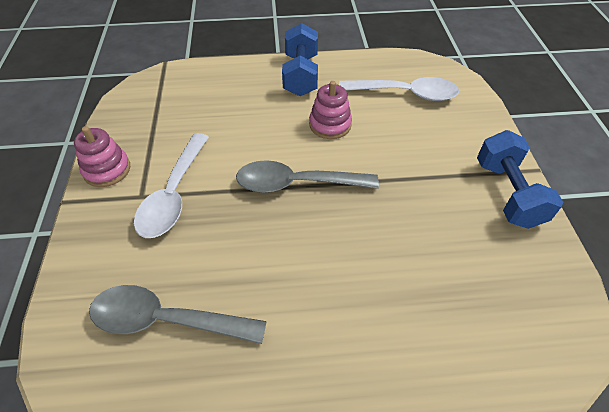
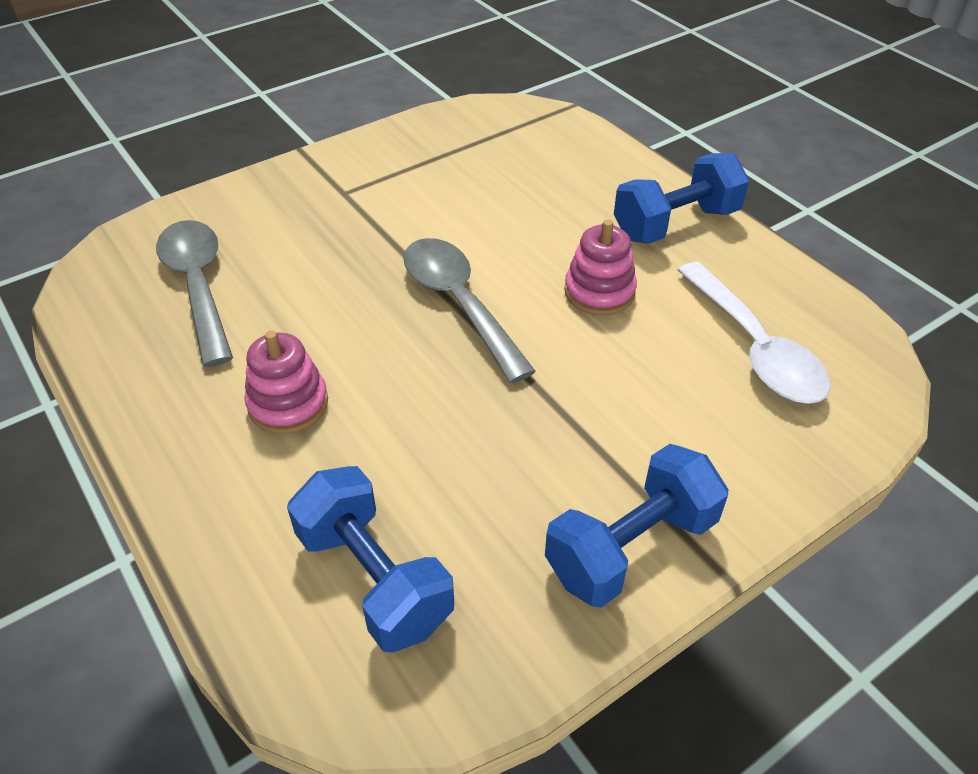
camera: 60 degrees right, 5 degrees down
(107, 170) = (362, 152): pink stacking toy -> pink stacking toy (288, 404)
(174, 194) = (363, 214): white spoon -> none
(489, 310) = (374, 578): none -> blue dumbbell

